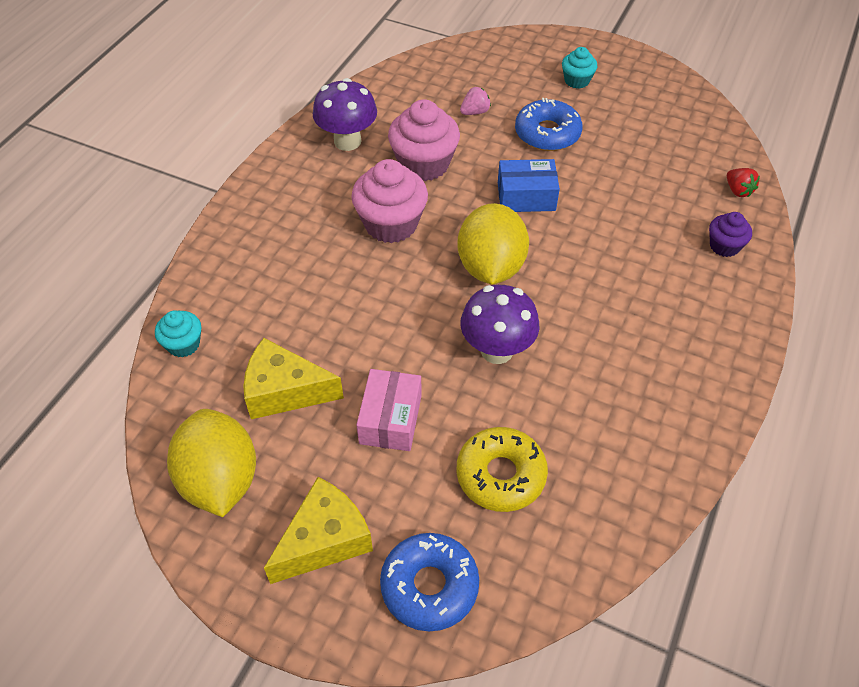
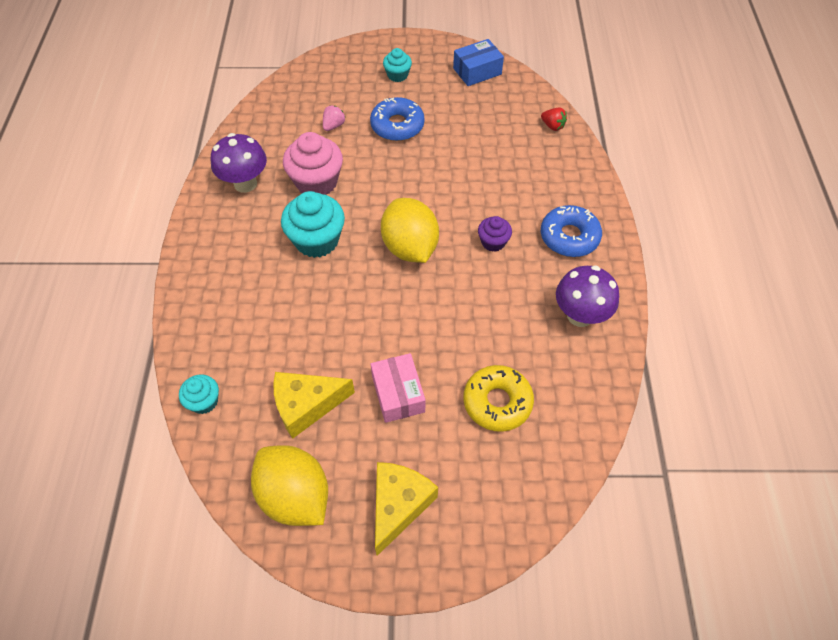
camera: 25 degrees left, 5 degrees up
(391, 224) = (317, 240): pink cupcake -> turquoise cupcake
(429, 586) = (490, 504): blue donut -> blue donut (569, 237)
(497, 350) = (447, 310): purple mushroom -> purple mushroom (580, 315)
(526, 196) = (407, 182): blue box -> blue box (477, 71)
(724, 246) = (563, 171): purple cupcake -> purple cupcake (493, 242)

